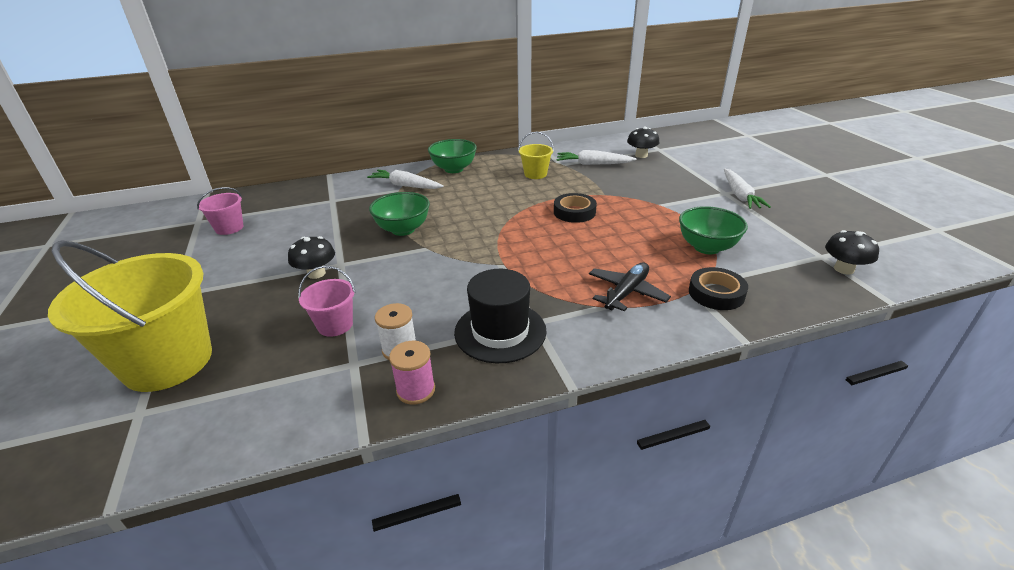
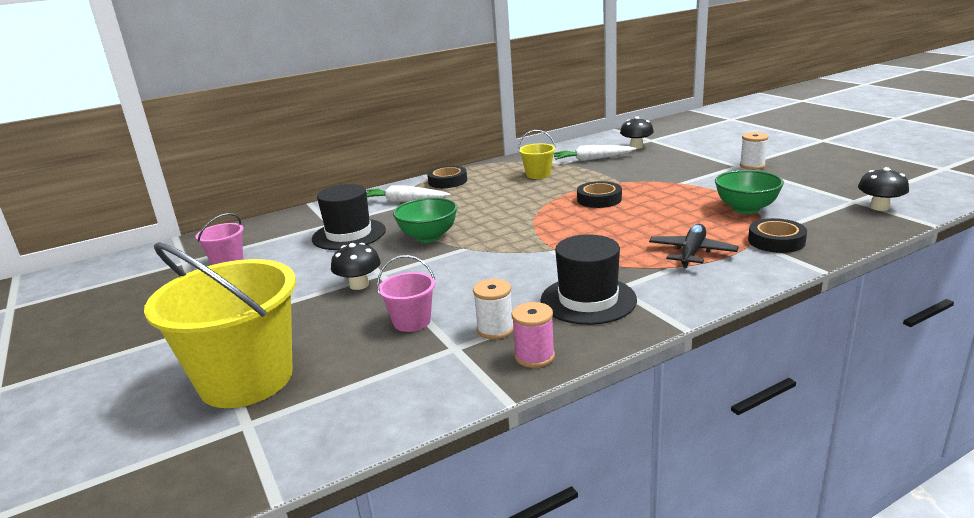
camera: 10 degrees left, 10 degrees down
(340, 215) = (349, 234): none -> black hat
(454, 169) = (447, 181): green bowl -> black tape
(740, 195) = (752, 166): white carrot -> white spool

